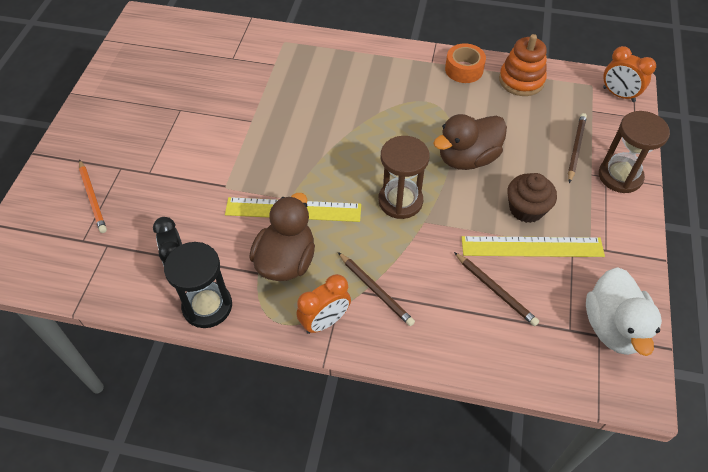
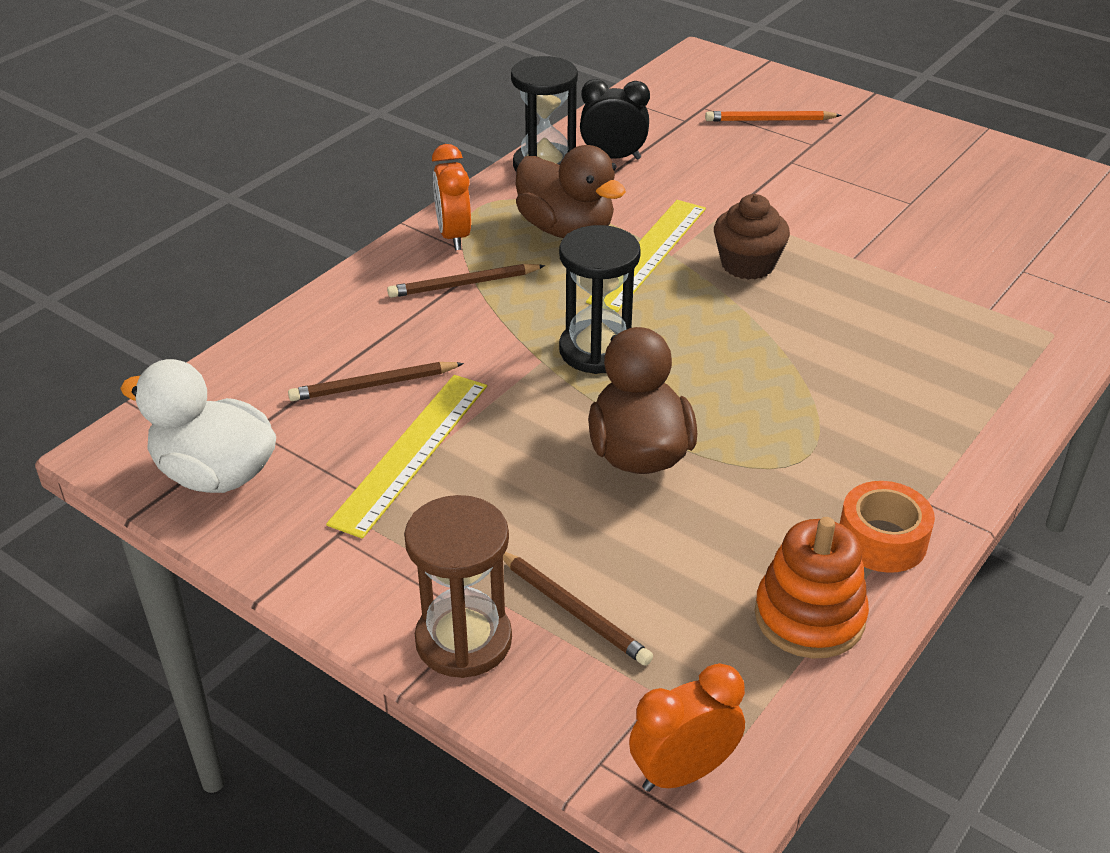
camera: 115 degrees right, 15 degrees down
(400, 201) = (597, 350): brown hourglass -> black hourglass
(526, 209) = (484, 477): brown cupcake -> brown cupcake (747, 264)

